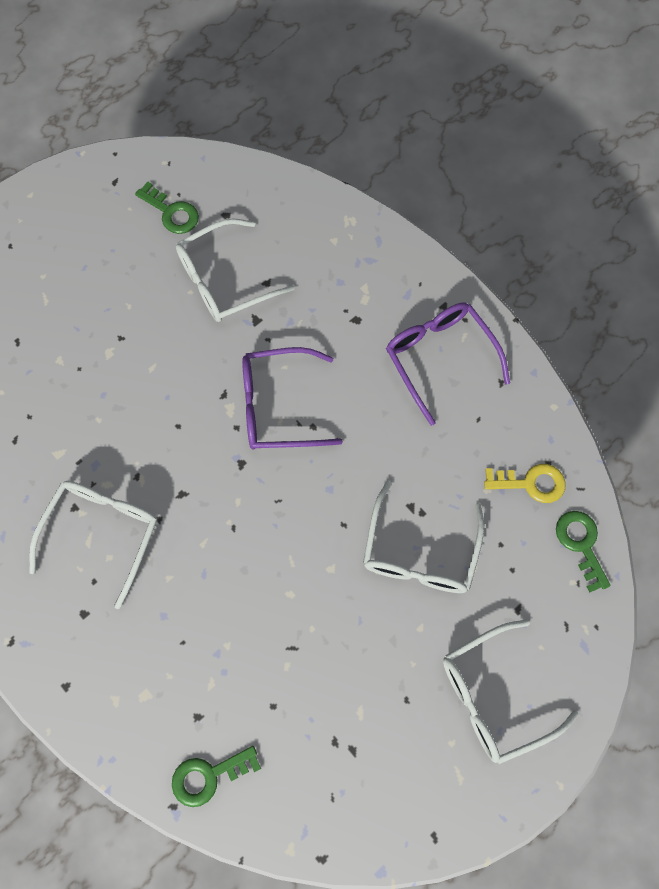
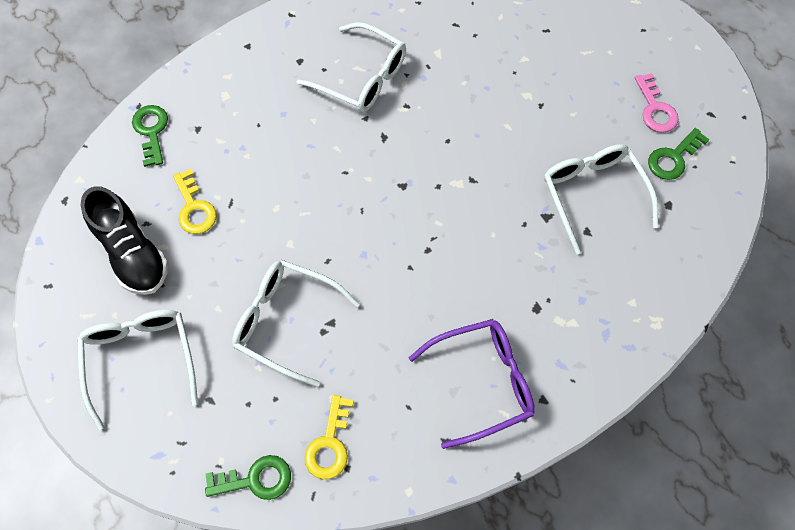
camera: 100 degrees right, 5 degrees down
(114, 230) = (655, 109): none -> pink key
(279, 406) = (453, 224): purple glasses -> none
(305, 689) = (194, 208): none -> yellow key
(375, 745) = (133, 253): none -> black shoe

